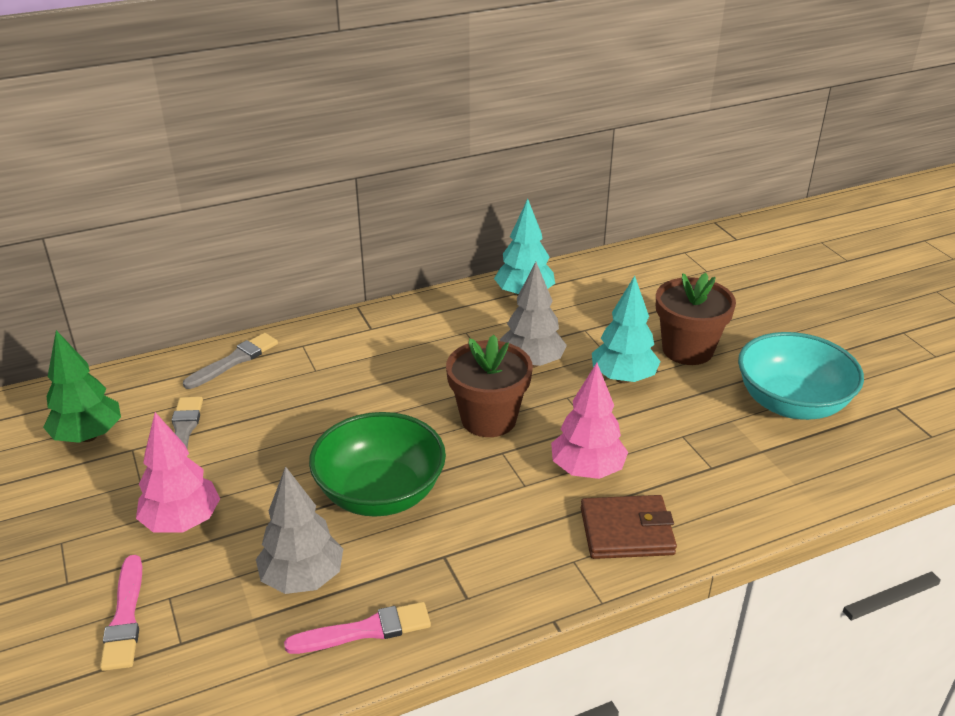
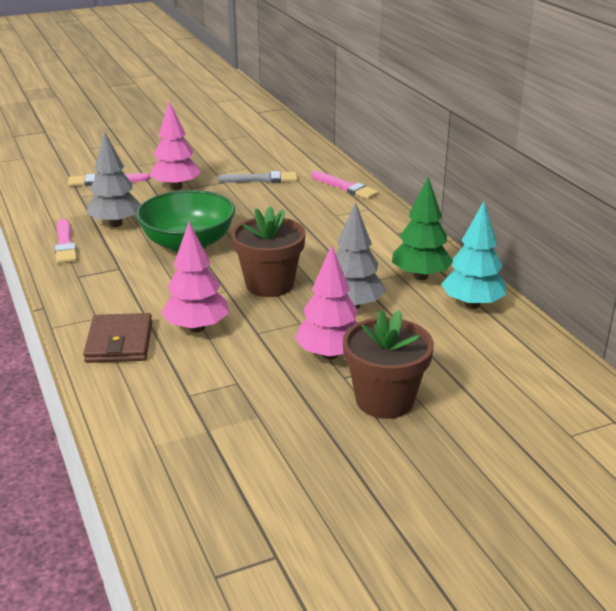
camera: 90 degrees right, 5 degrees down
(88, 436) = (261, 155): green tree -> green tree (420, 276)
(234, 361) = (345, 187): grey brush -> pink brush
(623, 378) = (330, 354): turquoise tree -> pink tree
(791, 403) = (285, 464): turquoise bowl -> none

